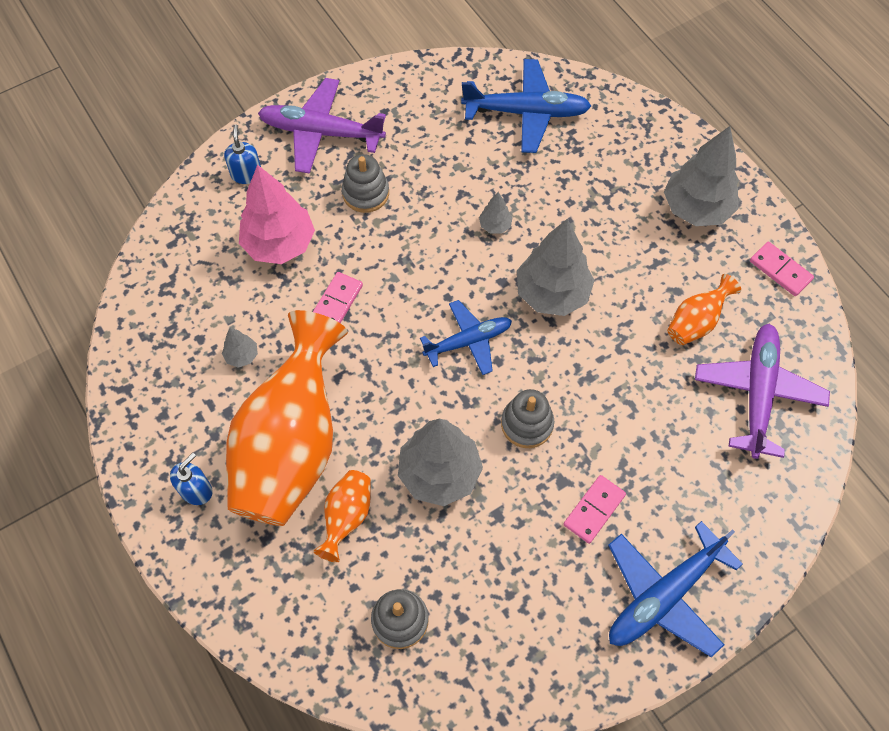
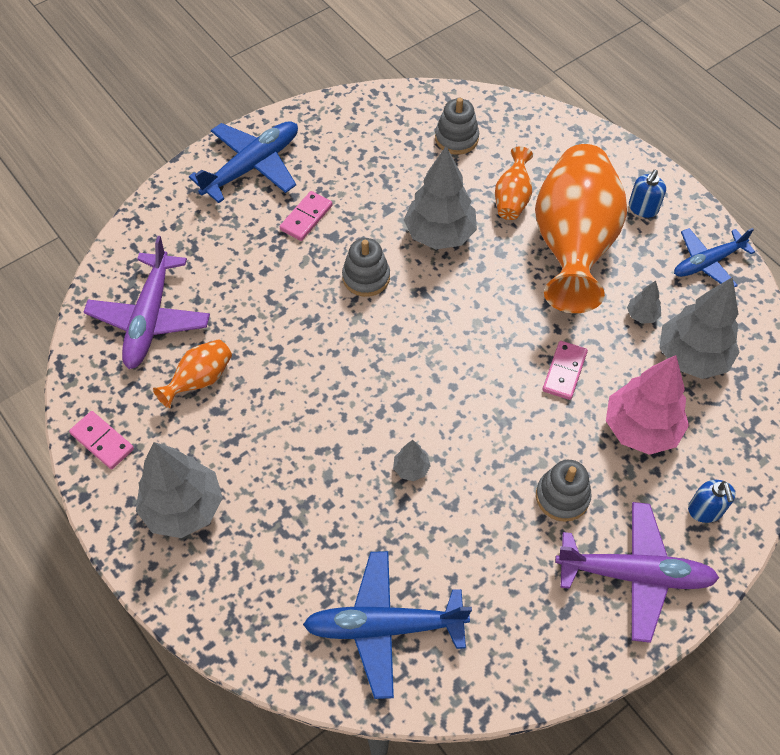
camera: 175 degrees right, 5 degrees down
(468, 341) = (427, 344): blue plane -> blue plane (708, 262)
(552, 293) = (346, 398): grey tree -> grey tree (692, 357)

